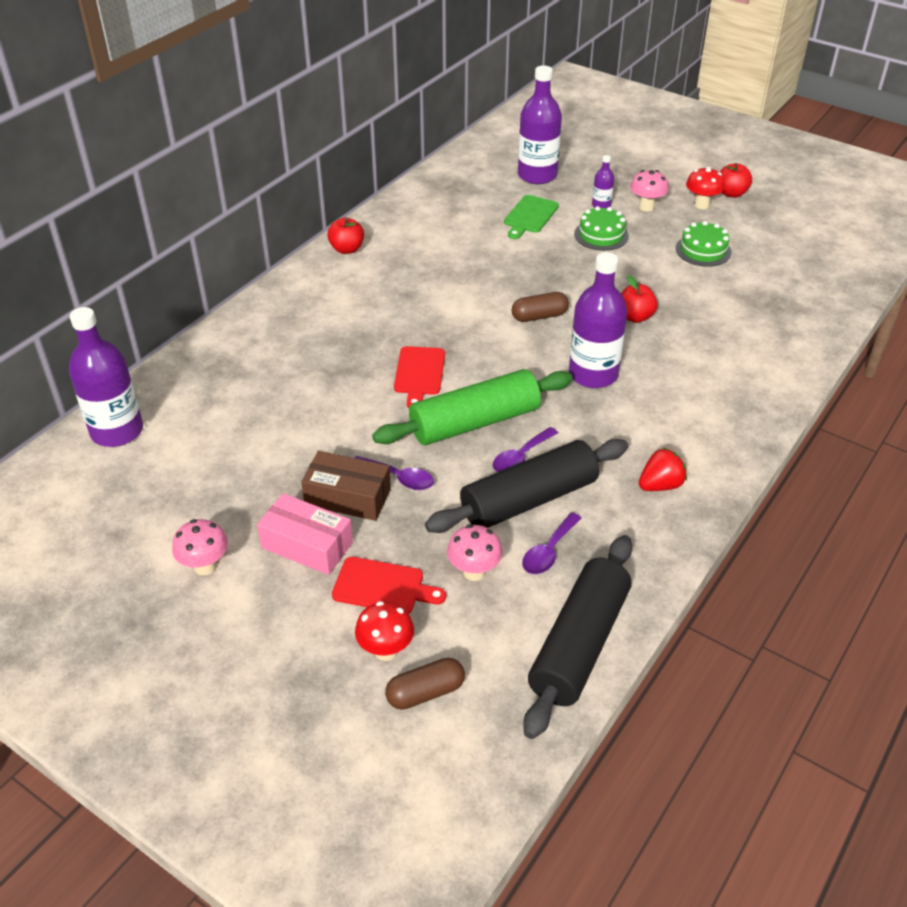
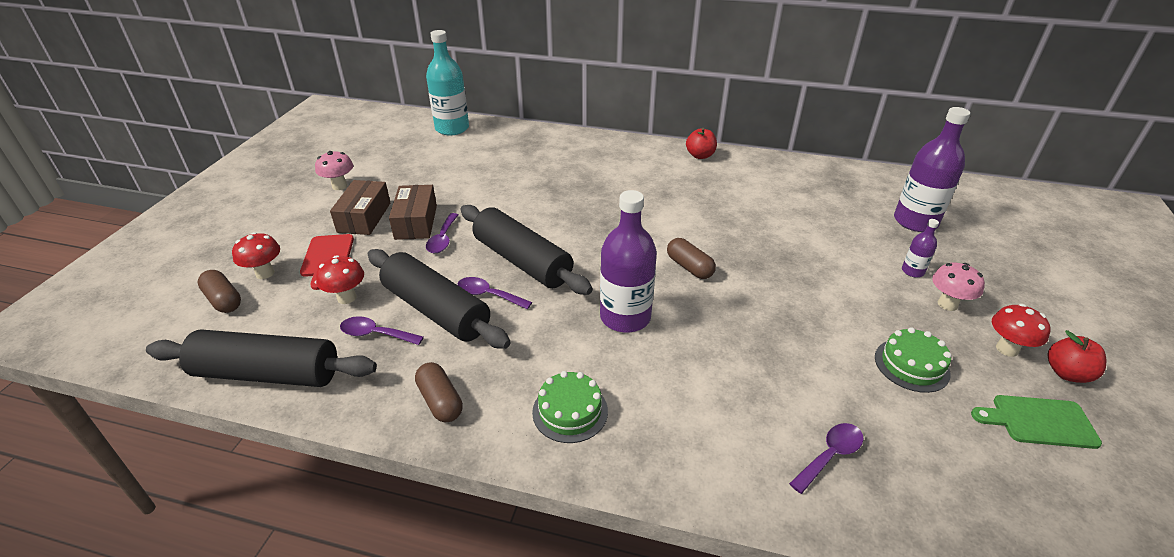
camera: 70 degrees right, 5 degrees down
(117, 431) = (452, 128): purple bottle -> turquoise bottle
(307, 545) = (364, 217): pink box -> brown box
(419, 374) = (568, 221): red cutting board -> none
(474, 422) = (522, 261): green rolling pin -> black rolling pin
(474, 572) = (347, 298): pink mushroom -> red mushroom
(529, 216) = (841, 231): green cutting board -> green cutting board (1039, 421)
(601, 235) = (858, 281): green cake -> green cake (570, 411)
(635, 317) = (737, 330): red apple -> none
(660, 485) = (481, 394): red strawberry -> none
(661, 513) = (440, 401): none -> brown capsule
(774, 319) = (830, 455): none -> purple spoon

